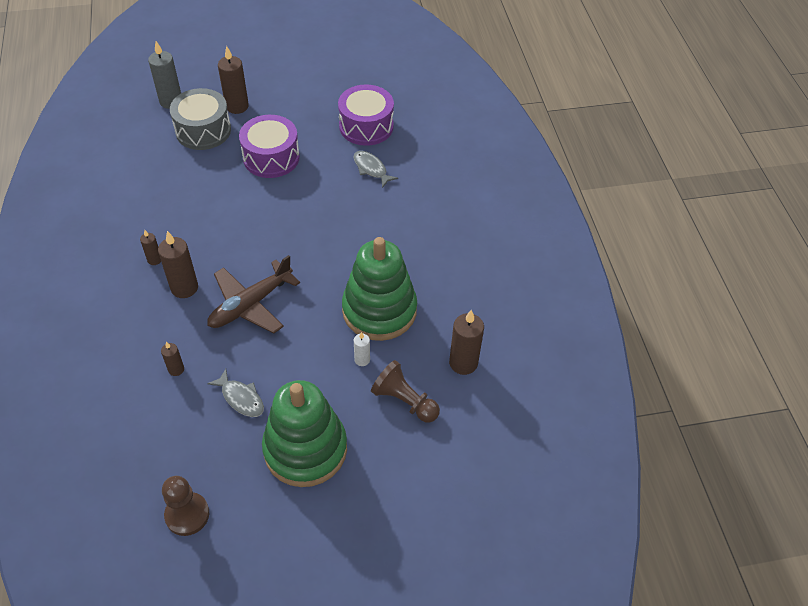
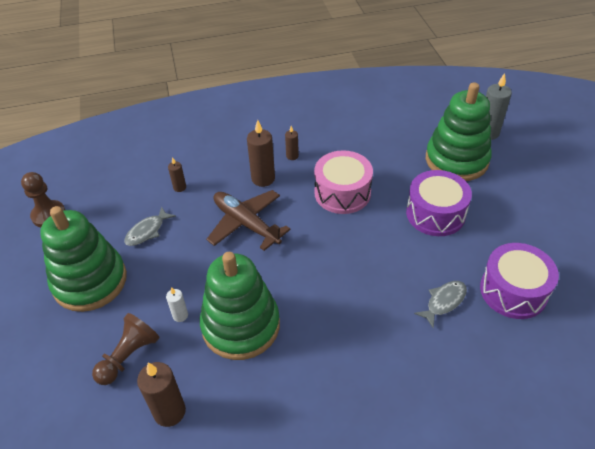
camera: 90 degrees right, 5 degrees down
(203, 130) = (456, 160): grey drum -> green stacking toy
(225, 221) = (342, 193): none -> pink drum
(237, 106) = (500, 178): brown candle -> none

